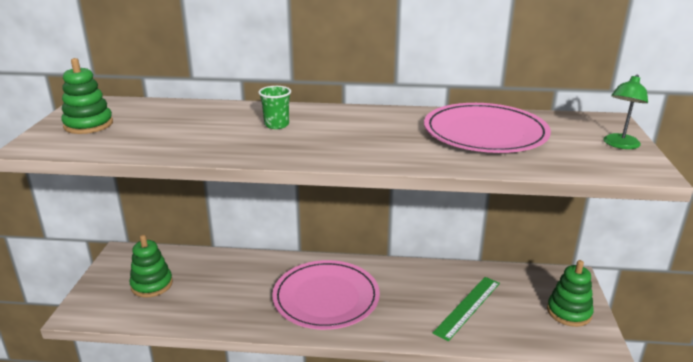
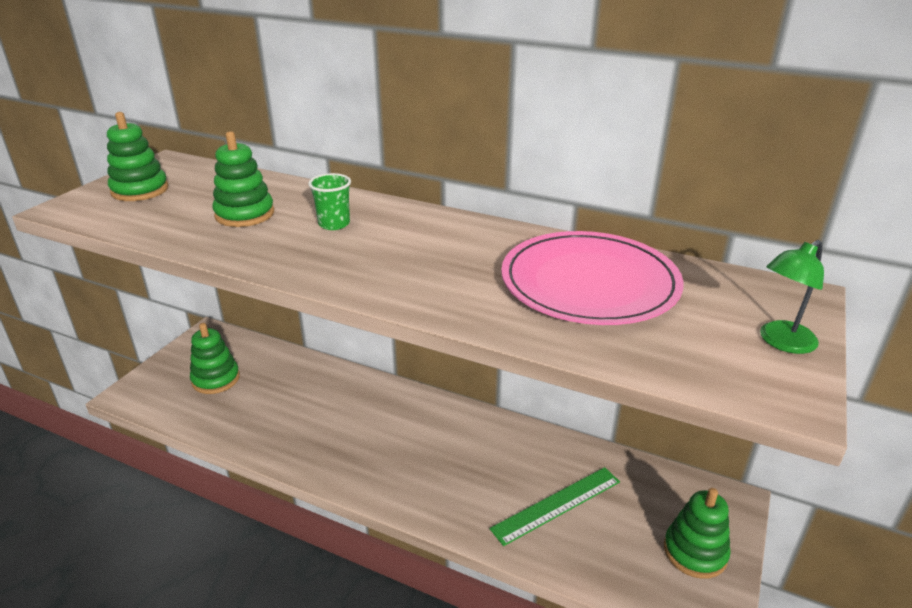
camera: 20 degrees right, 5 degrees up
(199, 128) = (245, 214): none -> green stacking toy
(326, 297) = (389, 444): pink plate -> none

